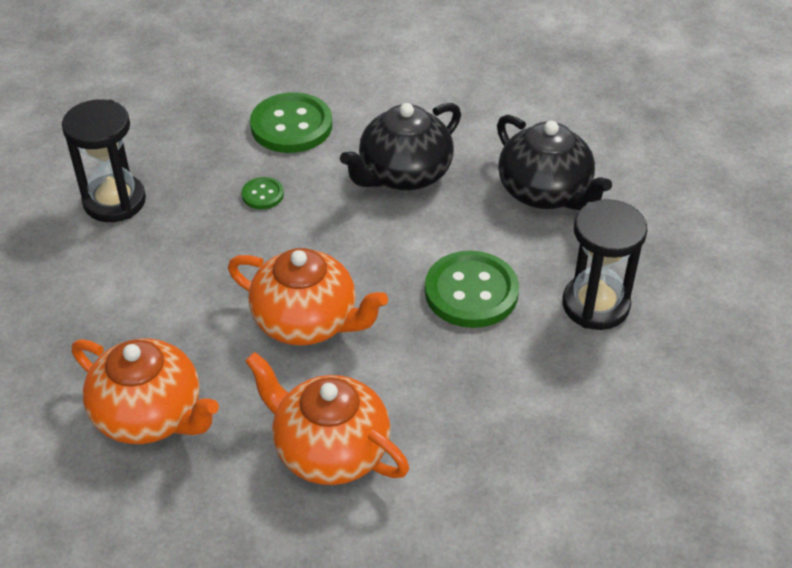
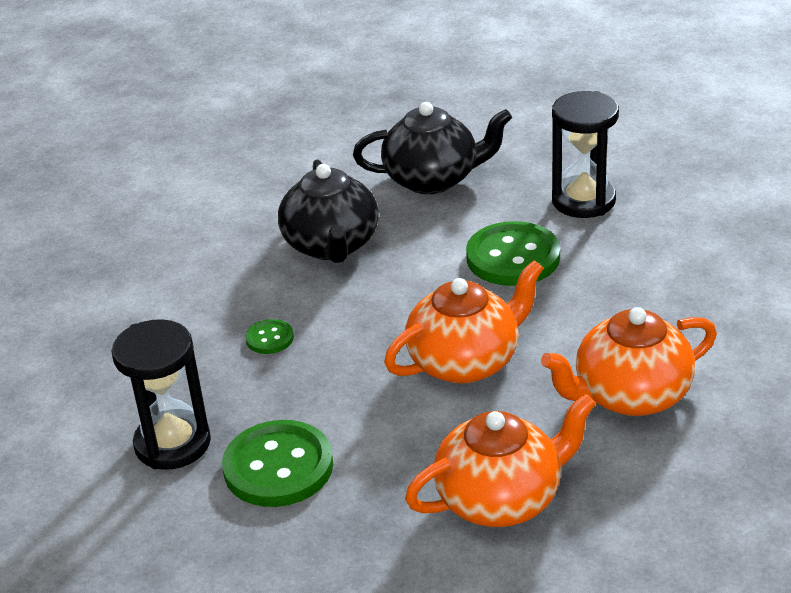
camera: 55 degrees left, 10 degrees down
(291, 126) = (190, 290): green button -> green button (278, 467)

